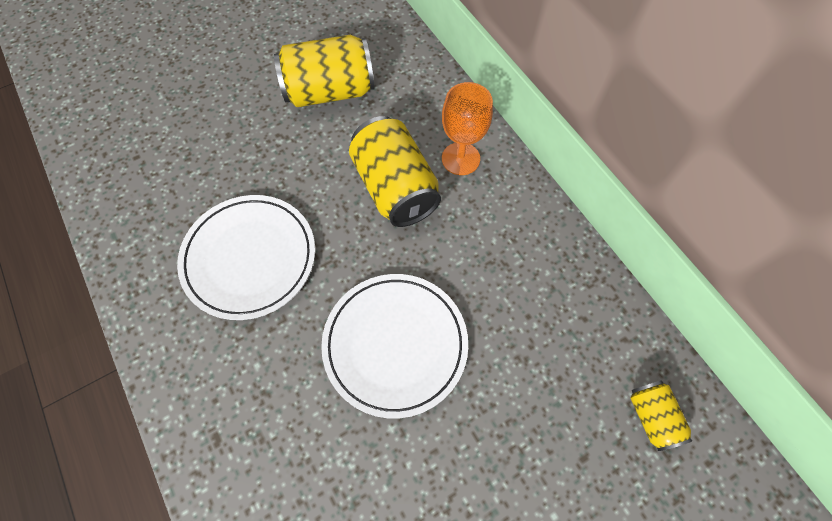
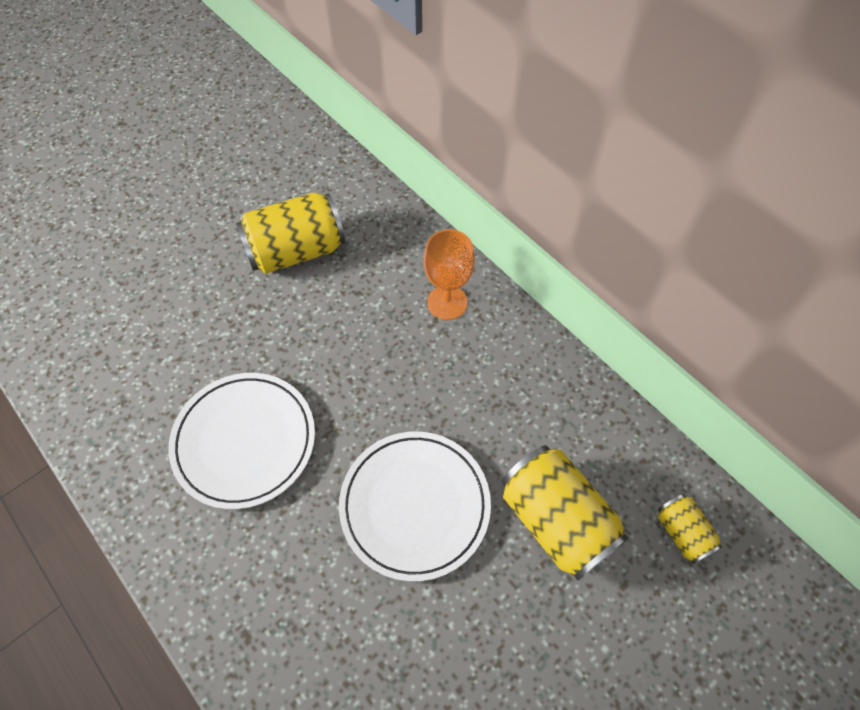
camera: 10 degrees left, 5 degrees down
(395, 187) = (385, 343): yellow can -> yellow can (556, 520)

